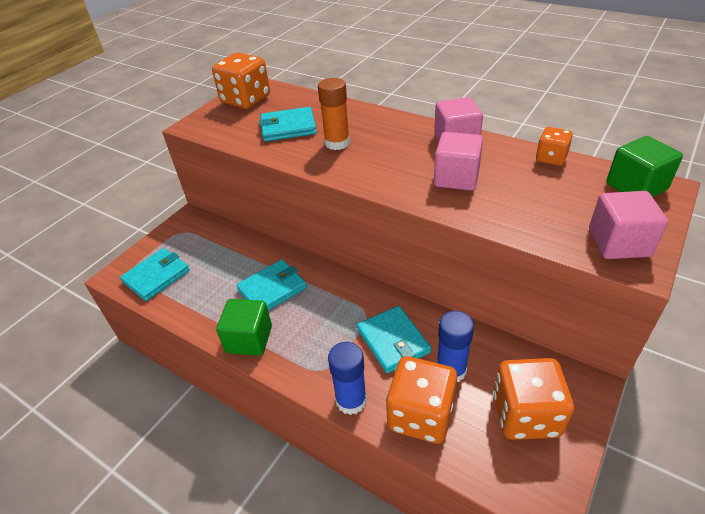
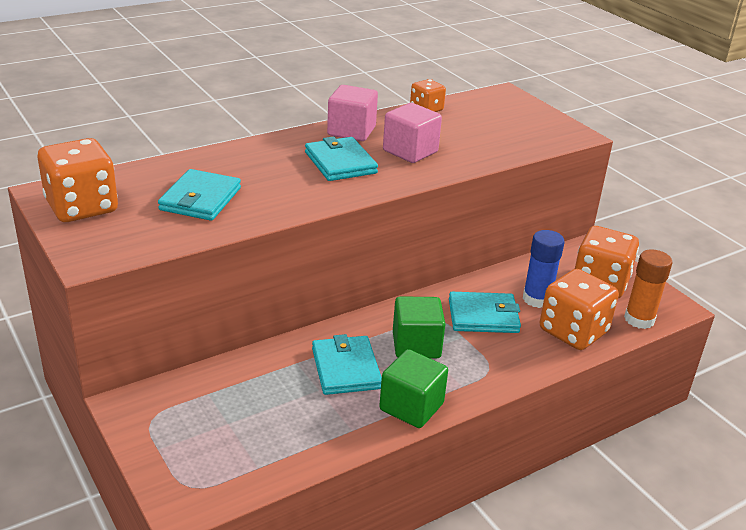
camera: 70 degrees left, 10 degrees down
(156, 276) = (227, 462): turquoise wallet -> turquoise wallet (340, 163)
(337, 143) = (276, 183): orange glue stick -> orange glue stick (639, 319)
(351, 400) = (536, 363): blue glue stick -> none
(618, 243) = (550, 130): pink cube -> none
(636, 187) = (495, 100): green cube -> green cube (416, 345)

